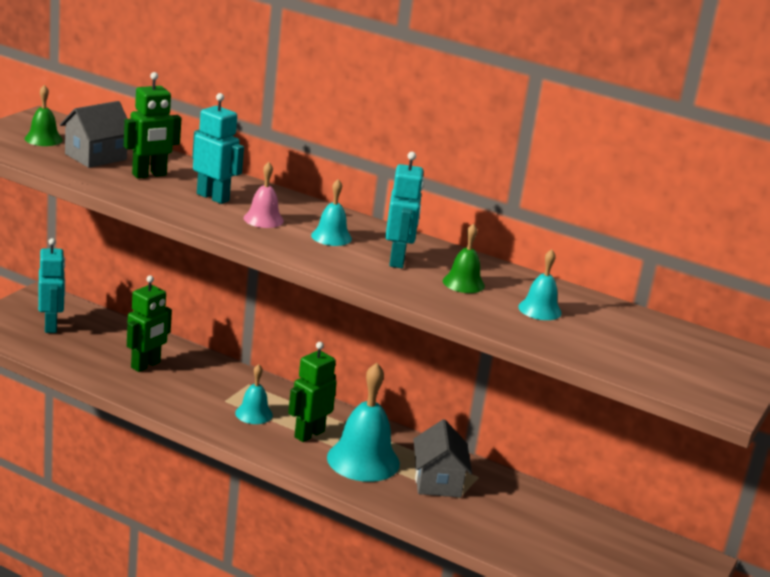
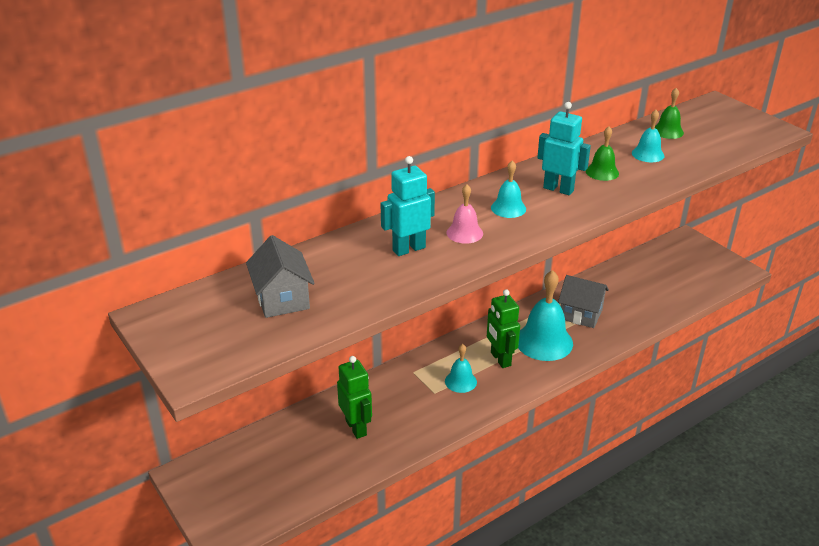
camera: 60 degrees left, 10 degrees up
(43, 139) = (216, 325): green bell -> green bell (668, 131)
(51, 326) = (251, 479): turquoise robot -> none
(149, 175) = (342, 274): green robot -> none

